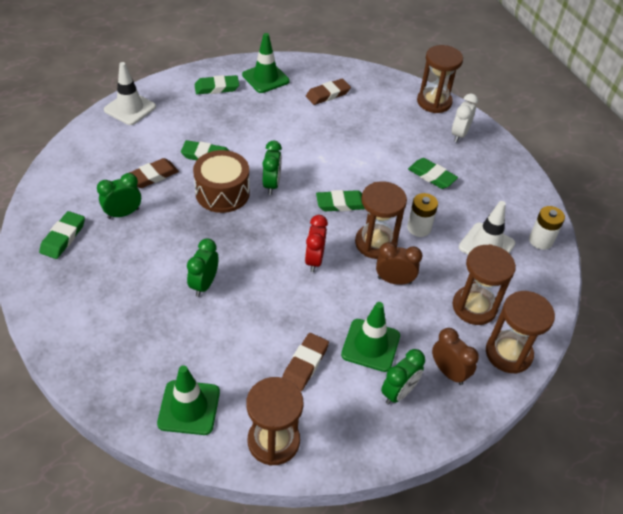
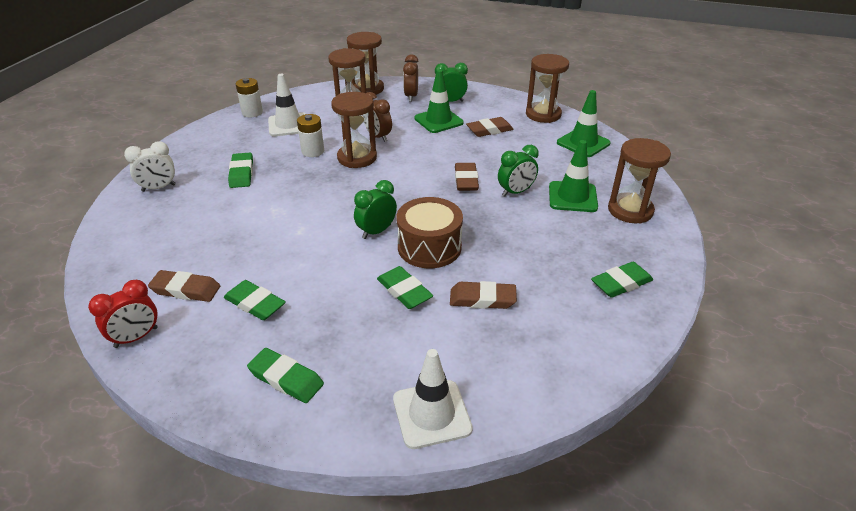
camera: 135 degrees left, 10 degrees down
(123, 213) = (544, 276): green clock -> none
(259, 273) = (466, 180): none -> brown eraser
(265, 78) = (211, 356): green traffic cone -> green traffic cone (572, 197)
(314, 260) = (415, 169): red clock -> red clock (136, 337)
(341, 203) = (341, 190): green eraser -> green eraser (255, 304)
(434, 102) = (115, 223): brown hourglass -> brown hourglass (630, 210)

